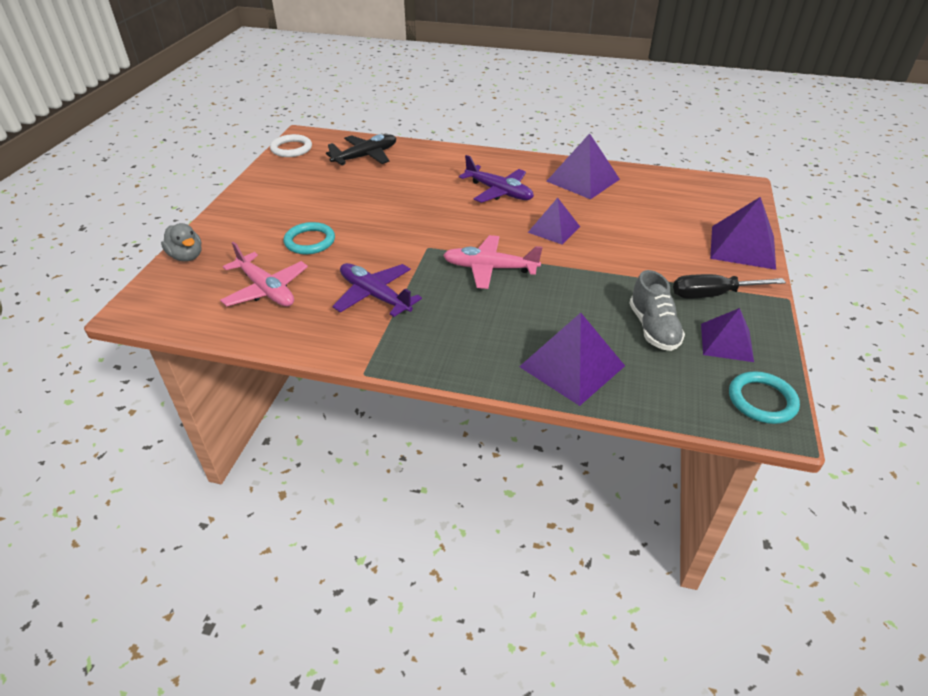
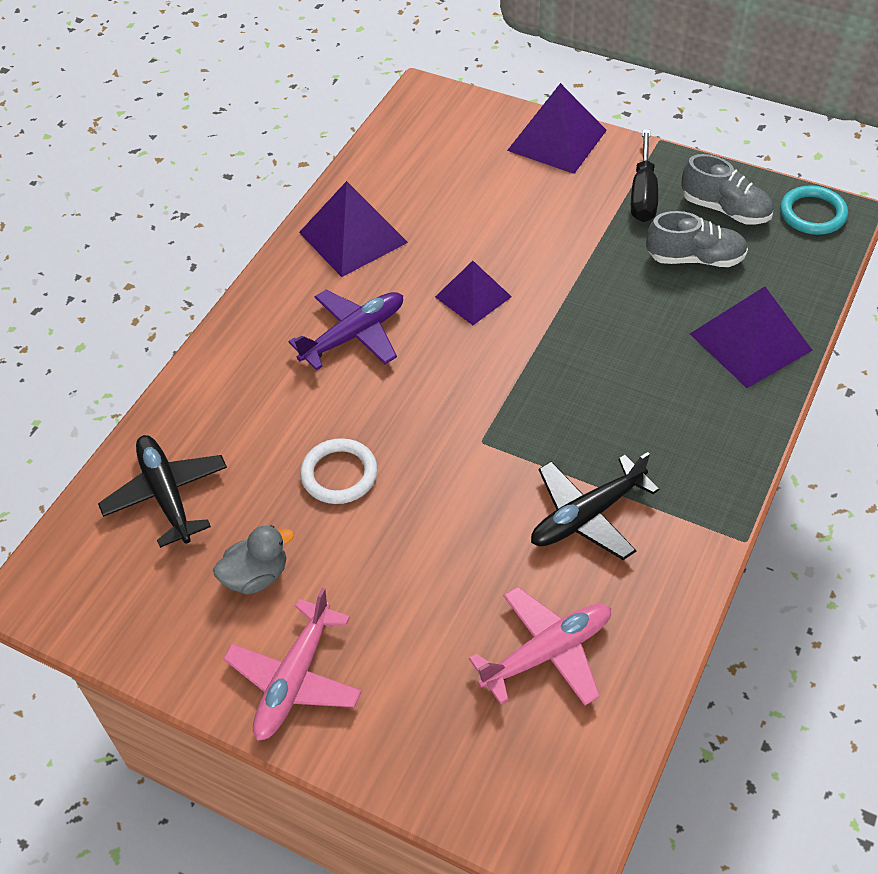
camera: 75 degrees left, 10 degrees up
(187, 256) = (426, 777): grey duck -> grey duck (256, 576)
(291, 148) = (81, 614): white ring -> white ring (339, 474)
(310, 241) = (427, 591): turquoise ring -> none
(375, 296) = (587, 515): purple plane -> black plane
(490, 268) = (550, 380): pink plane -> pink plane (295, 679)
(726, 342) = (725, 209): purple pyramid -> grey shoe

